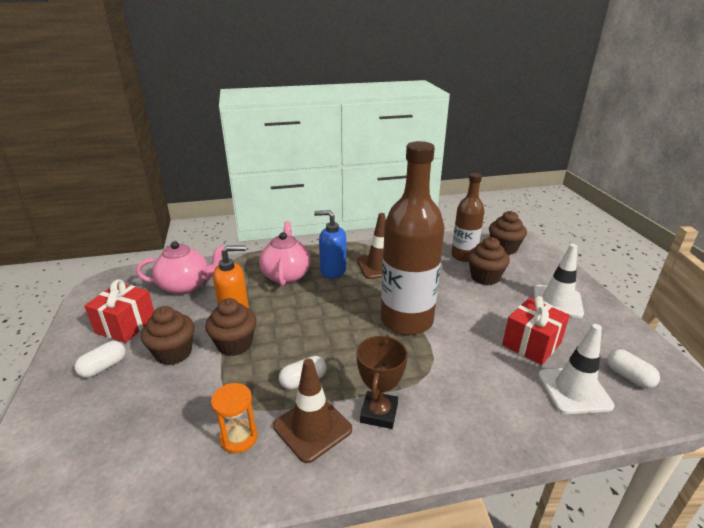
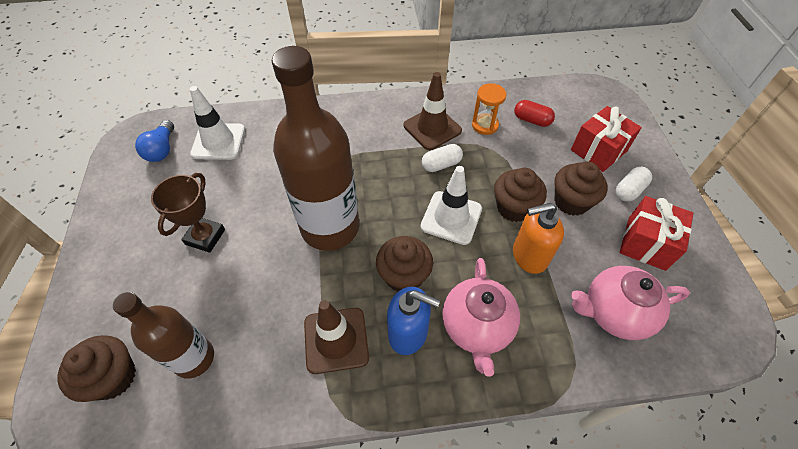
camera: 175 degrees left, 25 degrees up
(168, 451) = (532, 120): none -> red capsule
(379, 413) = (381, 135): brown trophy -> brown trophy (205, 237)
(485, 277) = (196, 299): brown cupcake -> brown cupcake (404, 276)
(531, 344) = (218, 187): red gift -> red gift (598, 150)
(557, 301) = (140, 244): white traffic cone -> white traffic cone (451, 218)
(628, 376) = (162, 149): white capsule -> blue light bulb

